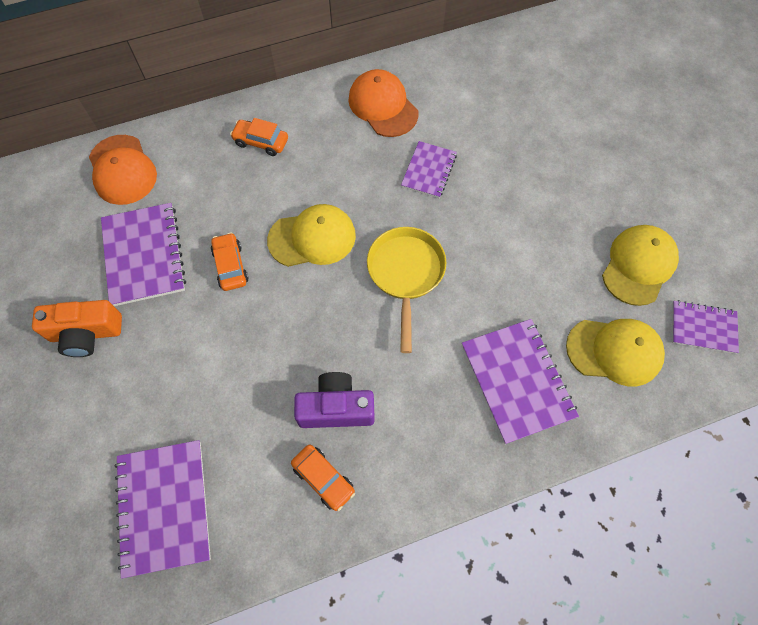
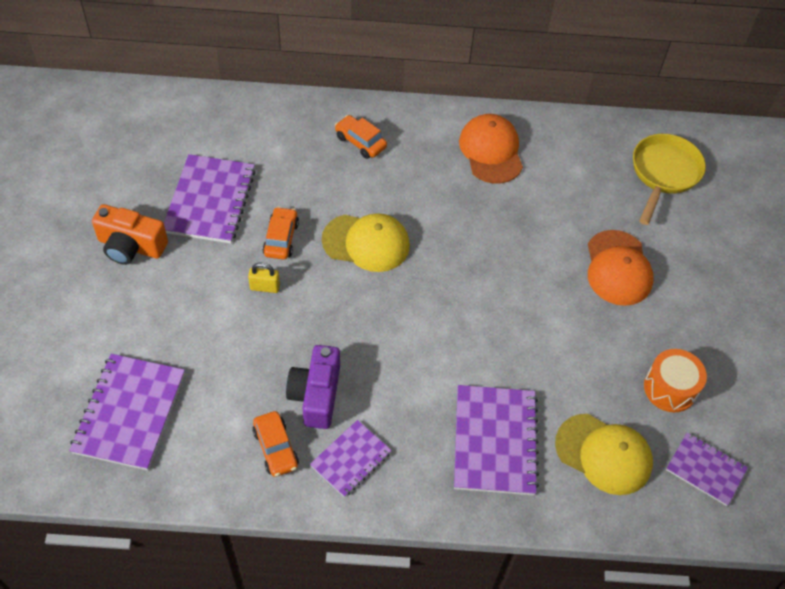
camera: 20 degrees right, 10 degrees down
(122, 170) = (225, 121): orange cap -> orange cap (618, 268)
(237, 321) = (265, 287): none -> yellow padlock
(336, 408) = (316, 395): purple camera -> purple camera turned 105 degrees counterclockwise
(405, 274) = (437, 307): yellow pan -> yellow pan (663, 174)
(428, 171) = (505, 225): purple notebook -> purple notebook (351, 459)
(638, 265) = (670, 388): yellow cap -> orange drum

